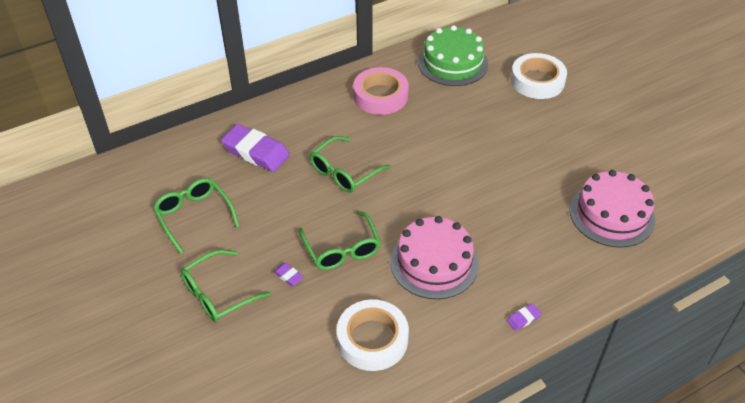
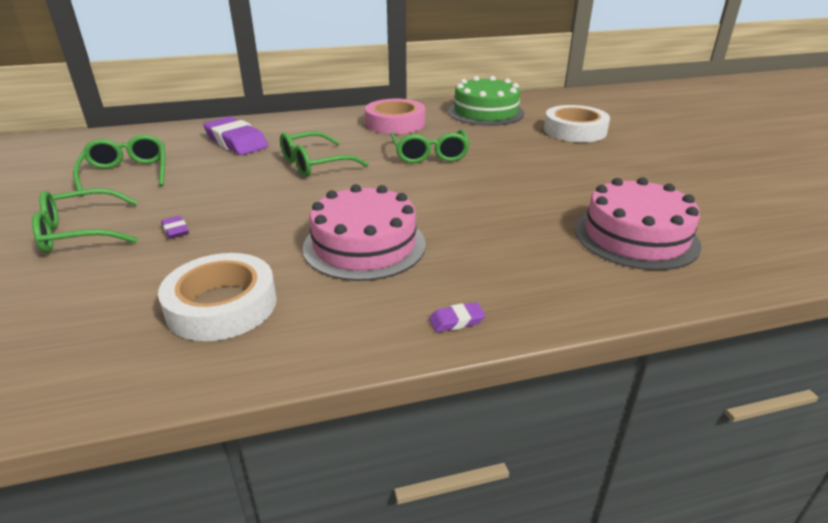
camera: 15 degrees right, 15 degrees down
(342, 249) = (259, 218): green glasses -> green glasses (429, 154)

